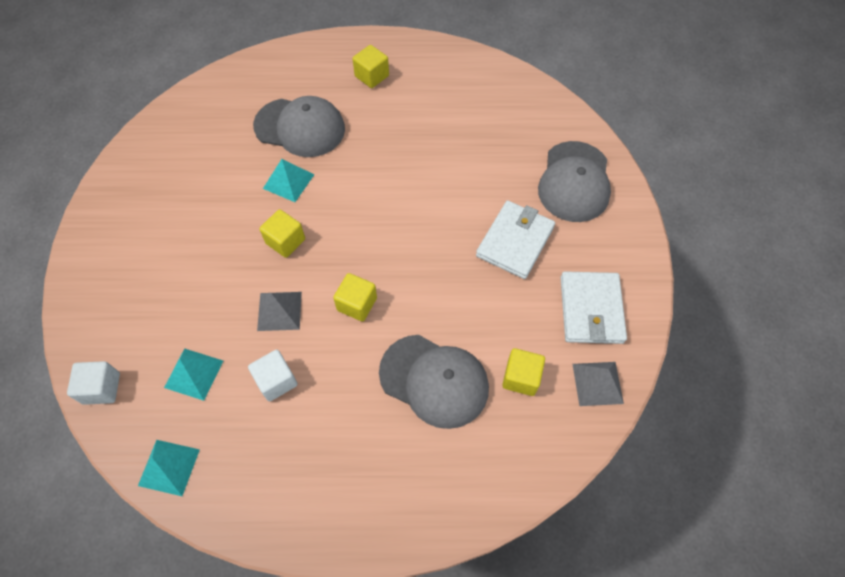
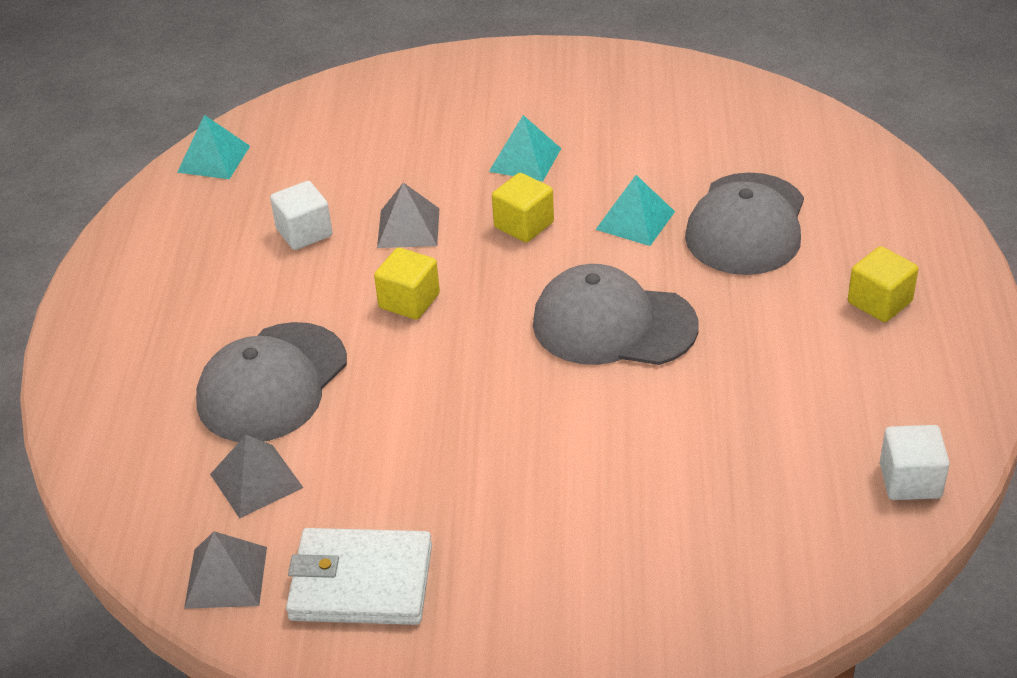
camera: 95 degrees right, 20 degrees down
(101, 388) = (324, 98): white cube -> white cube (910, 481)
(194, 374) = (328, 164): turquoise pyramid -> turquoise pyramid (525, 160)
(515, 241) = (508, 486): white wallet -> none
(521, 377) = (256, 481): yellow cube -> grey pyramid
(574, 182) = (642, 584): grey cap -> grey cap (613, 324)

